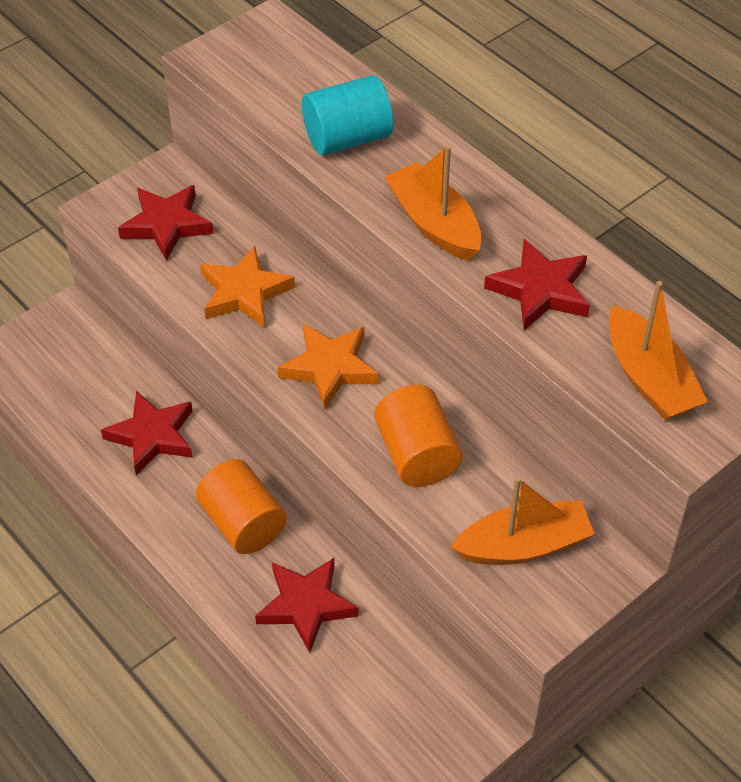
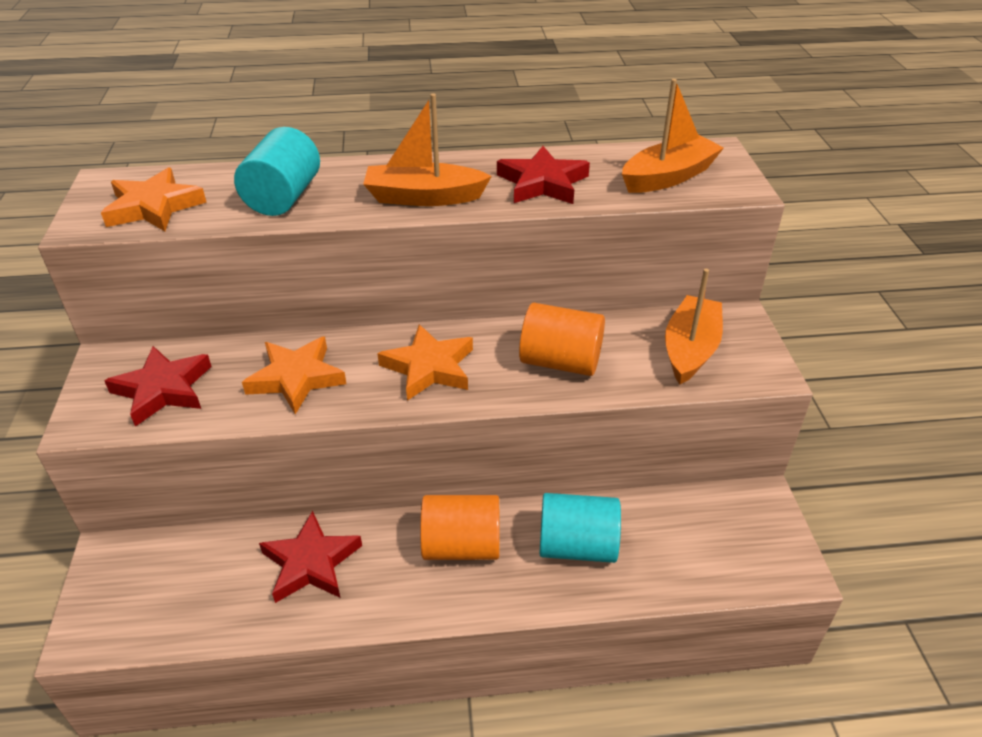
camera: 55 degrees left, 10 degrees down
(263, 76) = (154, 207): none -> orange star
(306, 605) = (577, 546): red star -> turquoise cylinder
(649, 378) = (668, 177): orange boat -> orange boat turned 45 degrees counterclockwise

